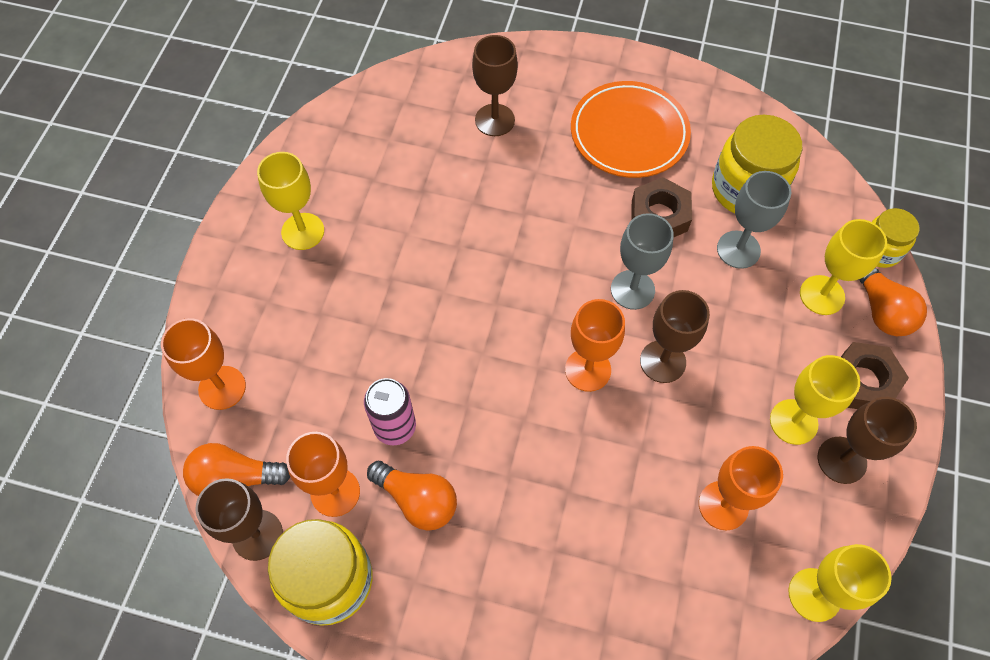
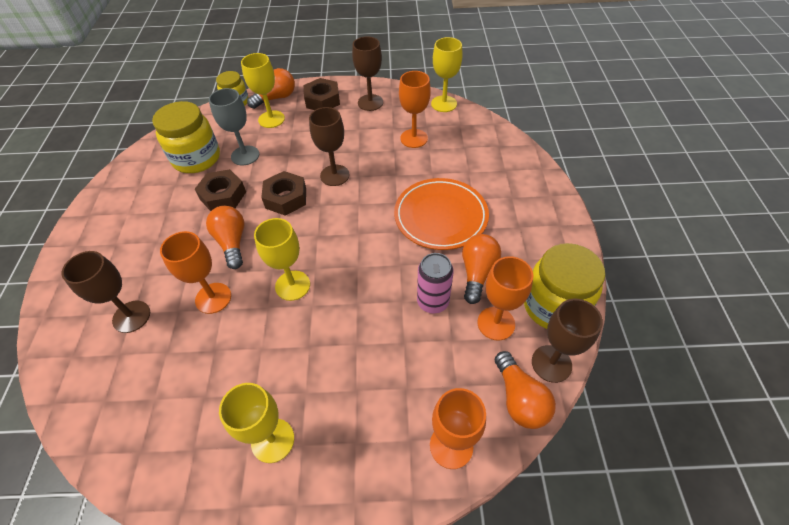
camera: 105 degrees left, 10 degrees down
(570, 219) = (232, 242): none -> orange light bulb
(588, 370) = (352, 208): orange goblet -> orange goblet (213, 298)
(629, 134) = (148, 225): orange plate -> orange plate (440, 216)
(632, 290) = (286, 198): grey goblet -> brown nut
(793, 422) = (355, 120): yellow goblet -> yellow goblet (292, 285)

